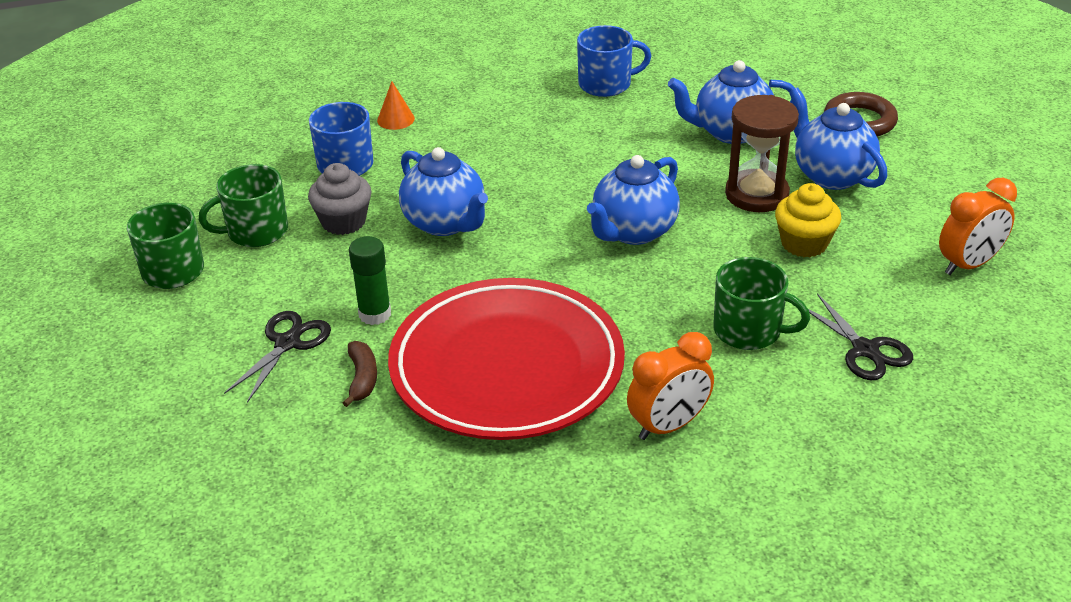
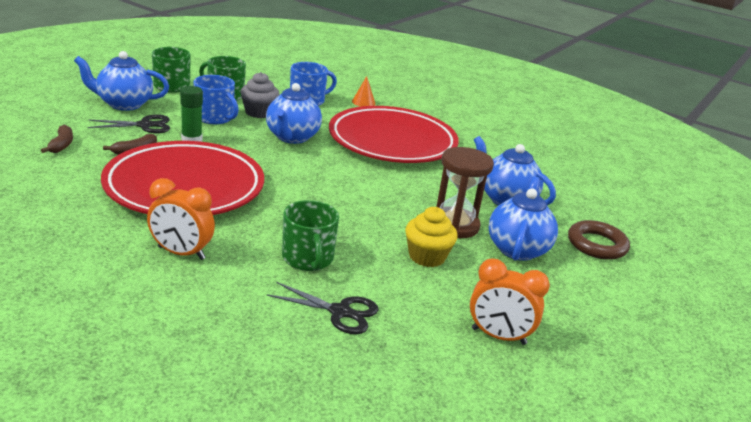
camera: 45 degrees right, 10 degrees down
(281, 446) = (61, 145): none -> brown banana
(528, 147) = (392, 142): none -> red plate
(606, 84) = (488, 148): blue mug -> blue mug (215, 117)
(633, 231) = (357, 193): blue teapot -> blue teapot (124, 104)
(865, 350) = (340, 312): black scissors -> black scissors turned 90 degrees counterclockwise

